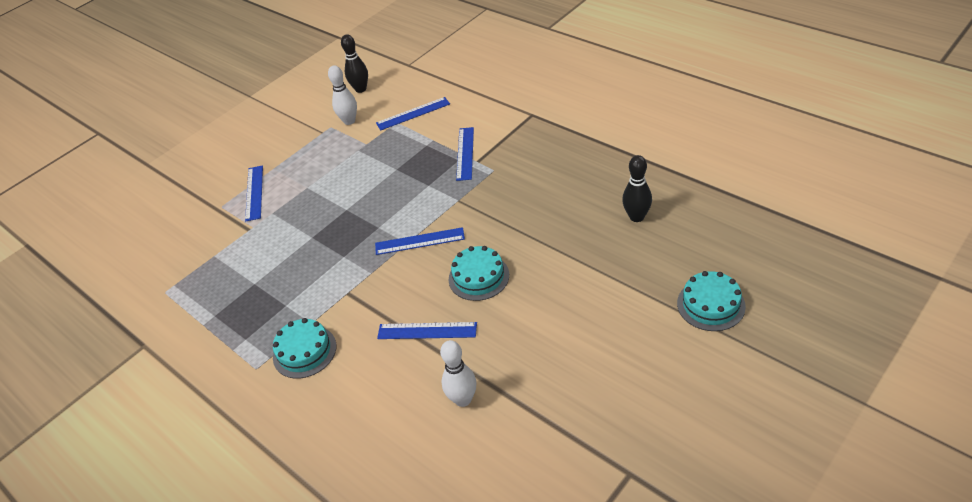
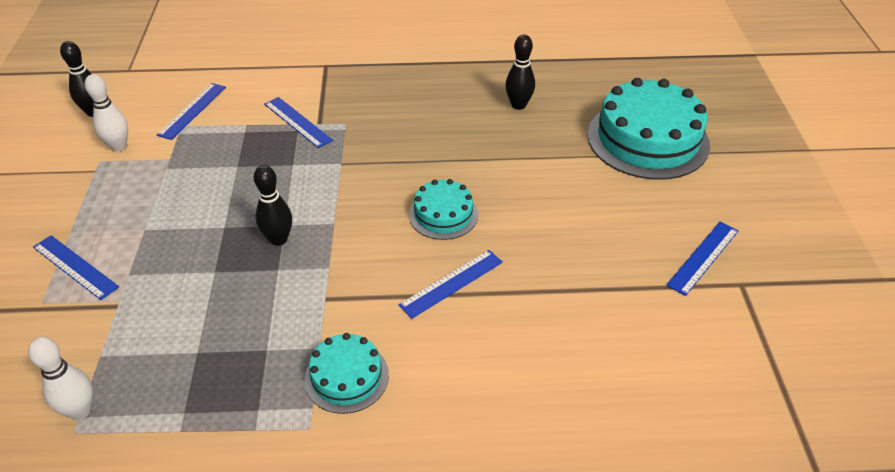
camera: 50 degrees left, 0 degrees up
(365, 236) = (278, 239): none -> black bowling pin
(419, 241) = (346, 215): blue ruler -> blue ruler (703, 257)
(463, 399) = (555, 316): white bowling pin -> white bowling pin (80, 410)
(711, 305) = (647, 139): turquoise cake -> turquoise cake, size x1.91

